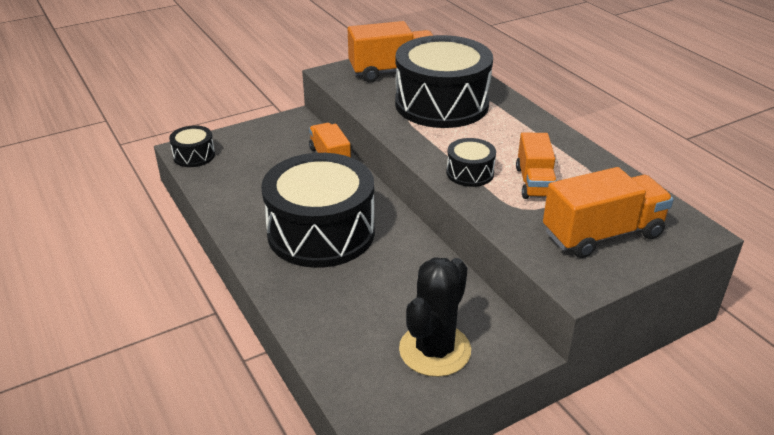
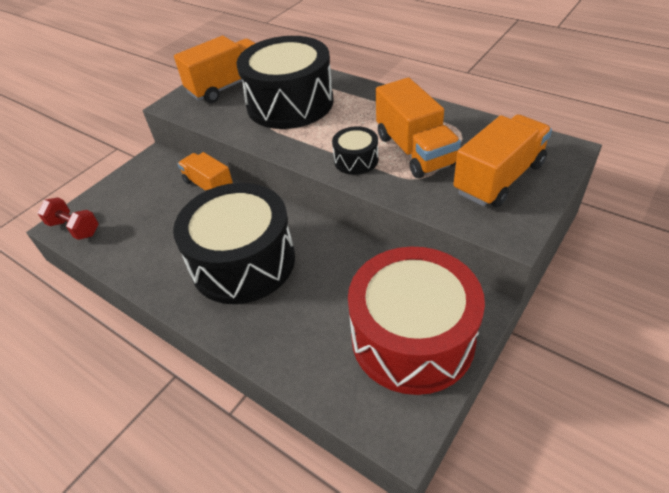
camera: 20 degrees left, 10 degrees up
(194, 156) = (74, 228): black drum -> red dumbbell
(435, 350) = (412, 338): black cactus -> red drum
(534, 183) = (414, 150): orange truck -> orange truck, size x1.51

